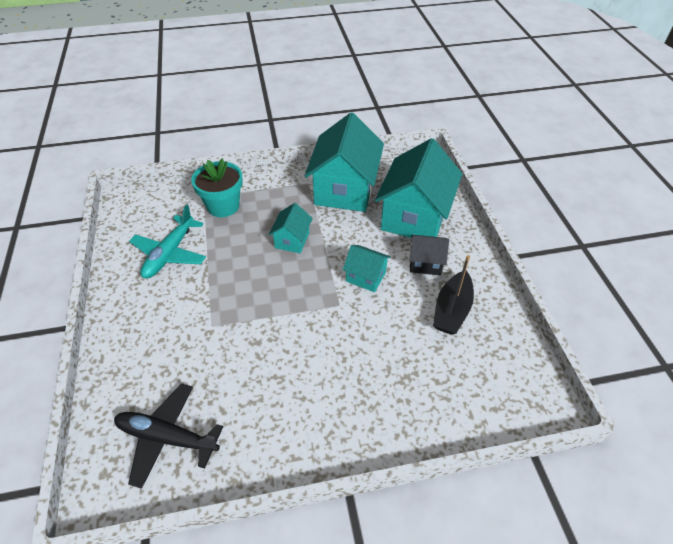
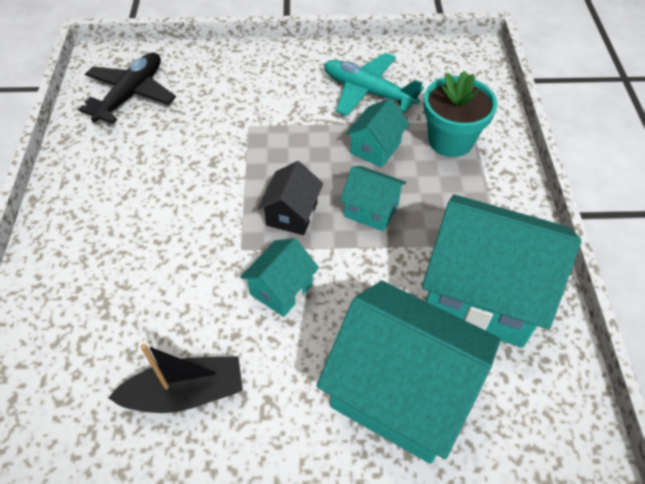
camera: 100 degrees right, 5 degrees up
(233, 243) = (375, 148): none -> turquoise house
(425, 263) = (289, 380): black house -> black house (292, 214)
(452, 310) = (185, 393): black boat -> black boat turned 135 degrees clockwise

